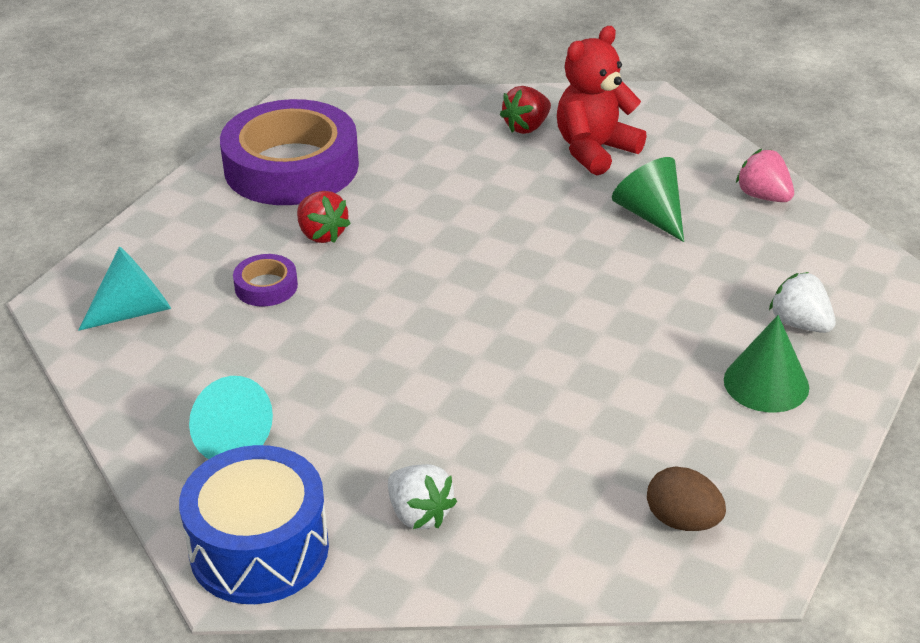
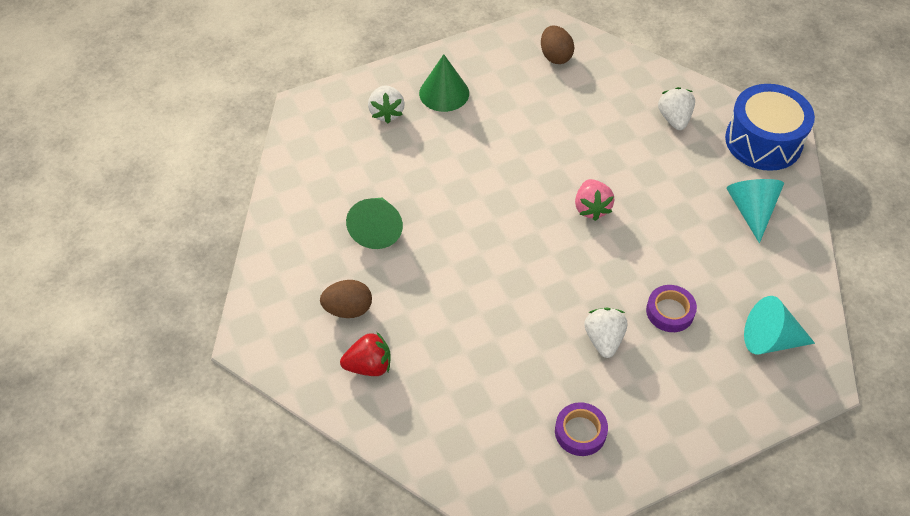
camera: 145 degrees left, 15 degrees up
(291, 166) = (580, 432): purple tape -> purple tape, size x0.42
(321, 234) = (603, 339): red strawberry -> white strawberry
(594, 150) = (348, 309): red teddy bear -> brown egg
(763, 196) = (293, 203): pink strawberry -> pink strawberry (591, 208)

